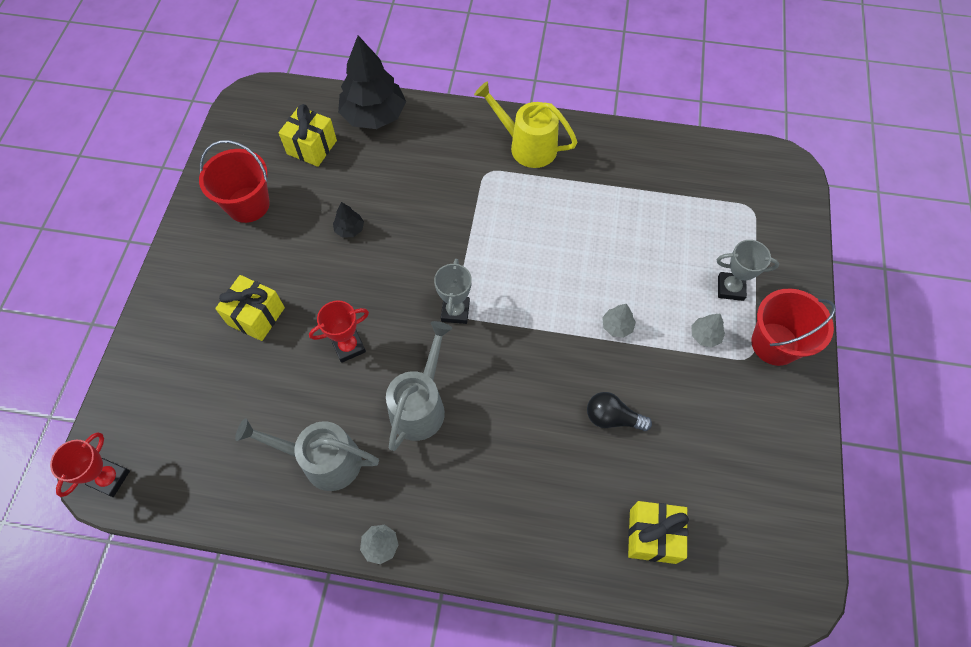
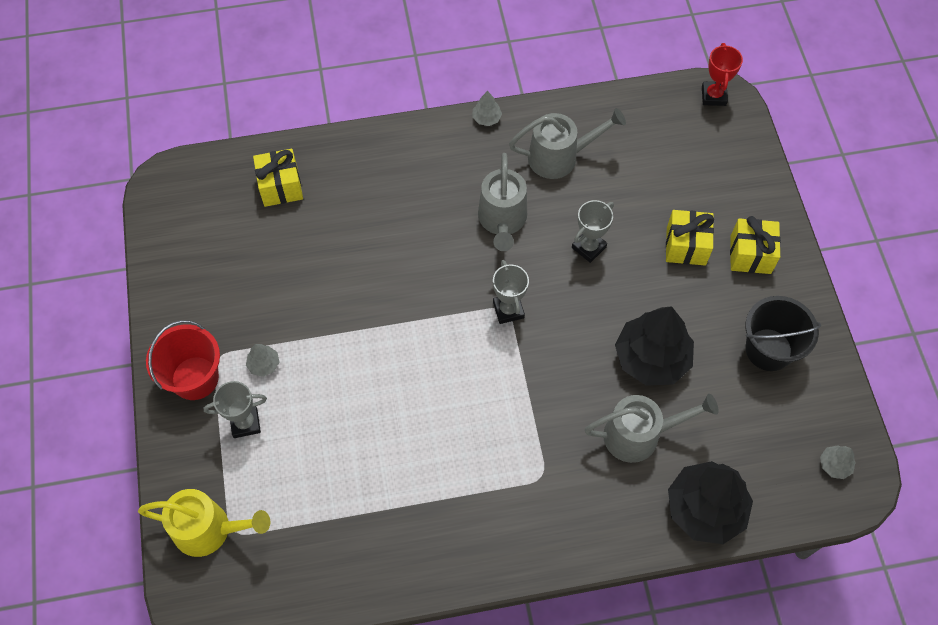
camera: 160 degrees right, 0 degrees up
(248, 204) = (768, 349): red bucket -> black bucket
(312, 147) = (748, 440): yellow gift -> yellow gift (750, 255)
(348, 346) = (589, 247): red trophy -> grey trophy
(349, 229) = (651, 358): black tree -> black tree, size x2.35
(394, 176) = (640, 435): none -> grey watering can
(526, 146) = (511, 528): yellow watering can -> yellow watering can (210, 530)
(612, 418) = (334, 262): black light bulb -> none
(617, 326) = (350, 346): grey tree -> grey tree (834, 465)

